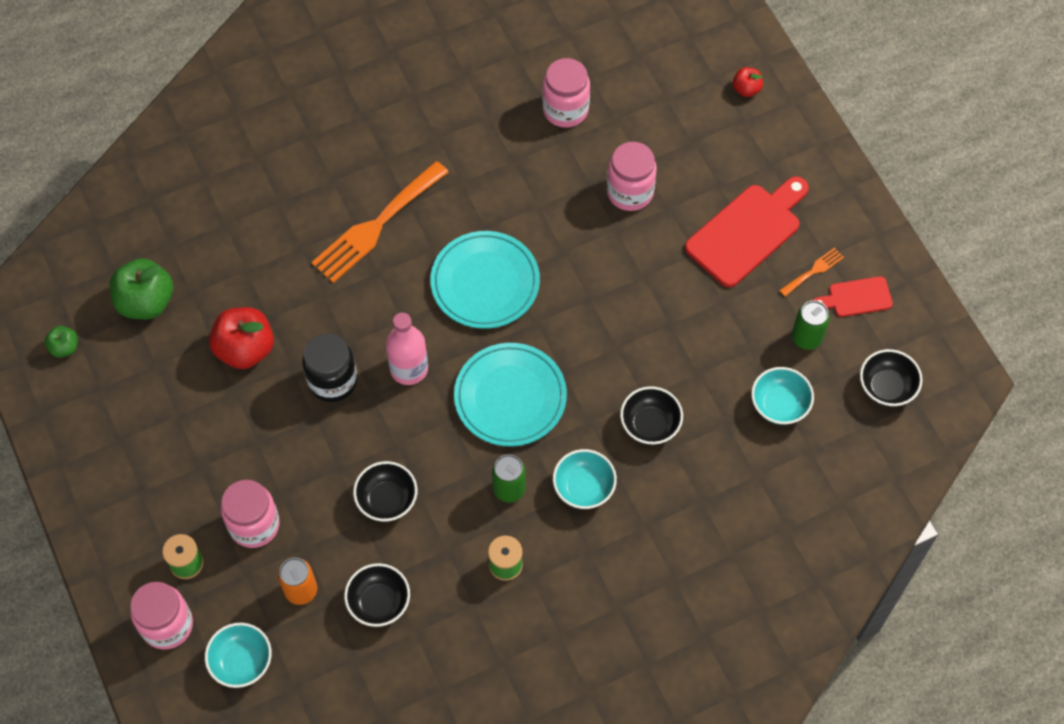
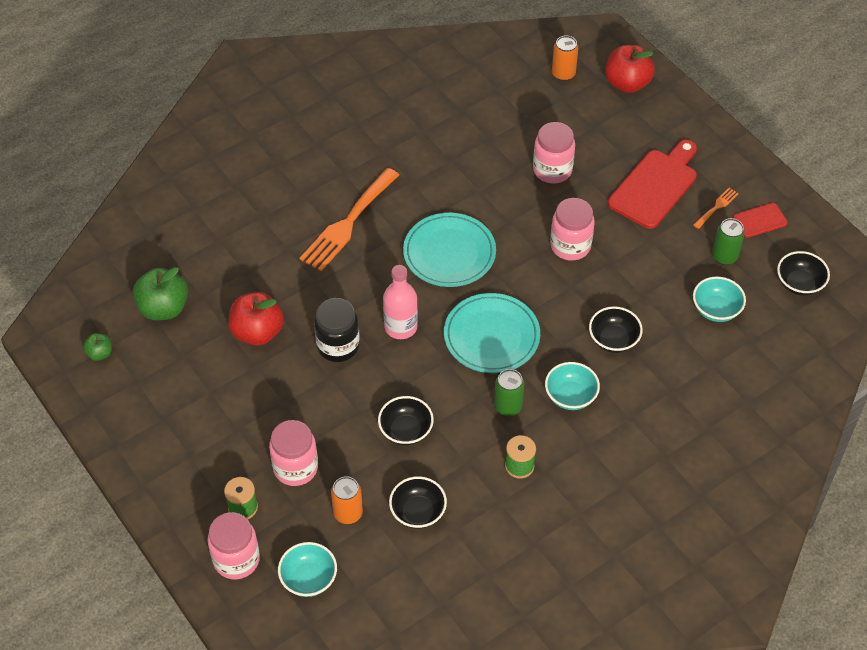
camera: 10 degrees left, 10 degrees down
(565, 110) = (484, 117): pink jar -> pink jar (570, 246)
(672, 65) = (563, 74): none -> orange can
(746, 89) = (627, 83): red apple -> red apple, size x1.94

